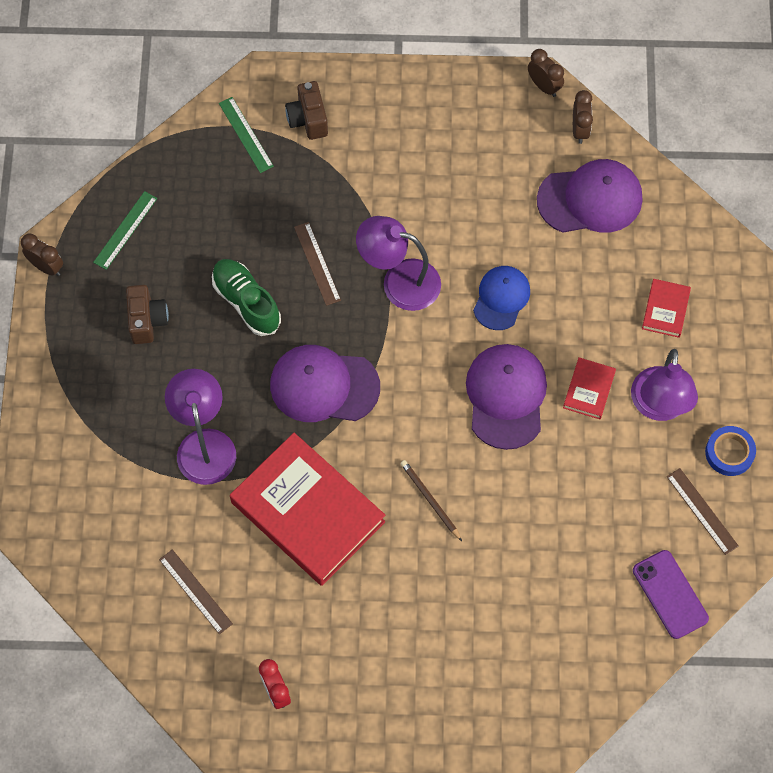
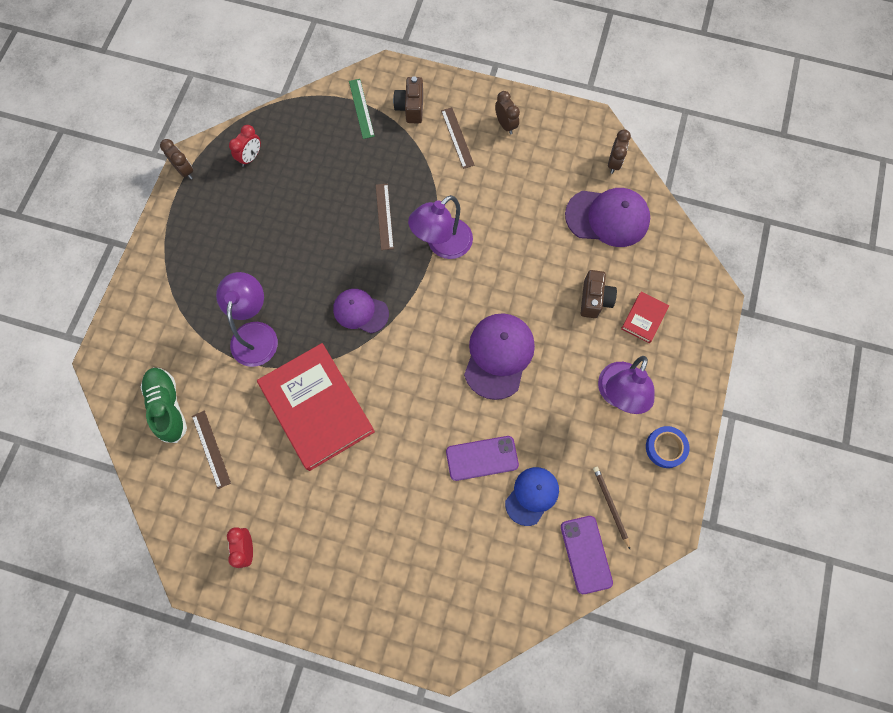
camera: 15 degrees right, 5 degrees up
(125, 230) = (250, 157): green ruler -> red clock
(147, 320) = (244, 228): brown camera -> brown camera (594, 300)
(246, 302) = (322, 232): green shoe -> green shoe (168, 407)
(324, 386) = (360, 311): purple cap -> purple cap, size x0.65
(399, 281) = (442, 245): purple lamp -> purple lamp turned 75 degrees counterclockwise
(430, 500) = (415, 423): brown pencil -> brown pencil (610, 506)
(501, 298) = (517, 277): blue cap -> blue cap (532, 496)
(520, 519) = (482, 458): none -> purple phone
(544, 86) = (595, 124): brown clock -> brown clock (505, 125)
(589, 390) = (565, 367): red book -> none
(702, 511) = (631, 490): brown ruler -> brown ruler (457, 137)

